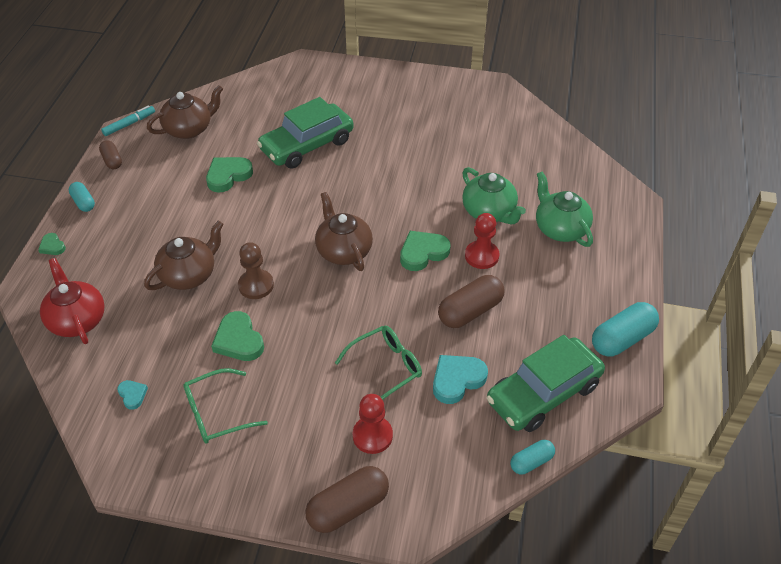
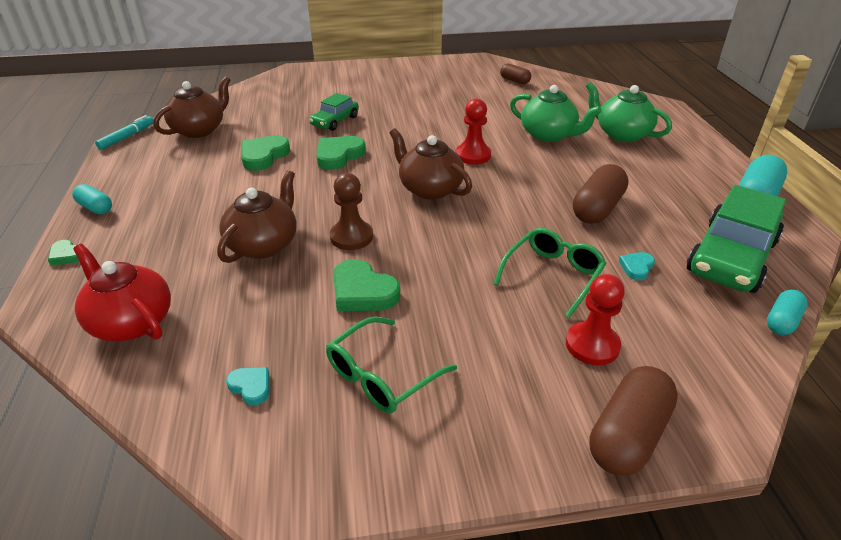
camera: 20 degrees left, 10 degrees down
(112, 160) = (118, 167): brown capsule -> brown capsule (514, 81)
(307, 145) = (335, 121): green car -> green car, size x0.55
(423, 253) = (511, 174): green heart -> green heart (338, 155)
(457, 380) = (636, 267): turquoise heart -> turquoise heart, size x0.54
(481, 256) = (570, 166): red pawn -> red pawn (473, 155)

